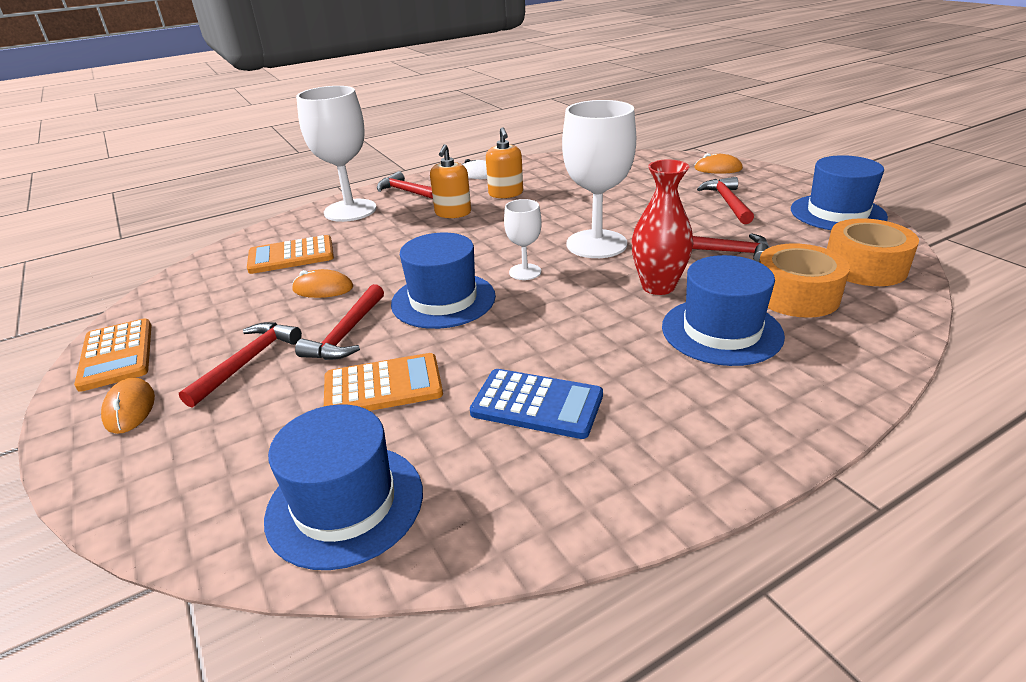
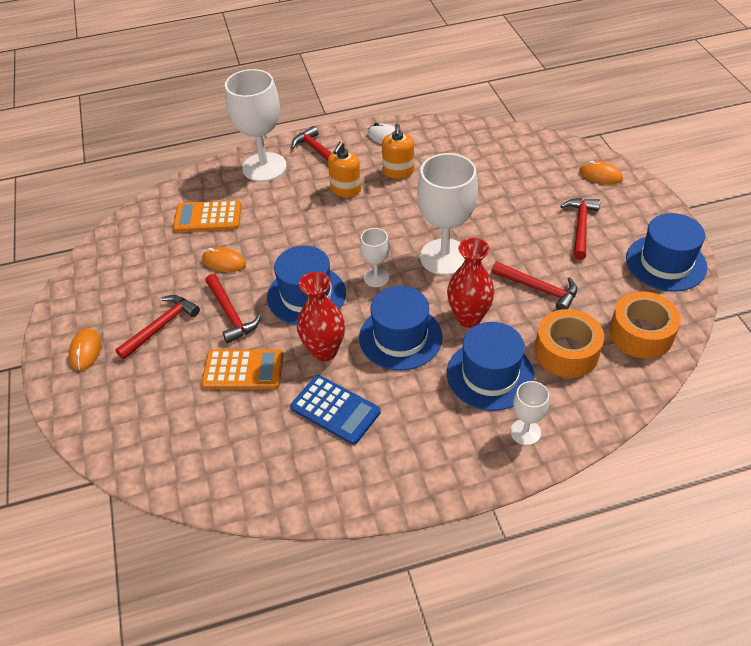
camera: 15 degrees right, 15 degrees up
(116, 355) = (78, 299): orange calculator -> none
(345, 504) = (200, 456): blue hat -> blue hat (400, 337)
(346, 333) = (230, 314): red hammer -> red hammer turned 60 degrees counterclockwise
(491, 347) = (324, 351): none -> red vase
(810, 378) = (525, 432): none -> white goblet

